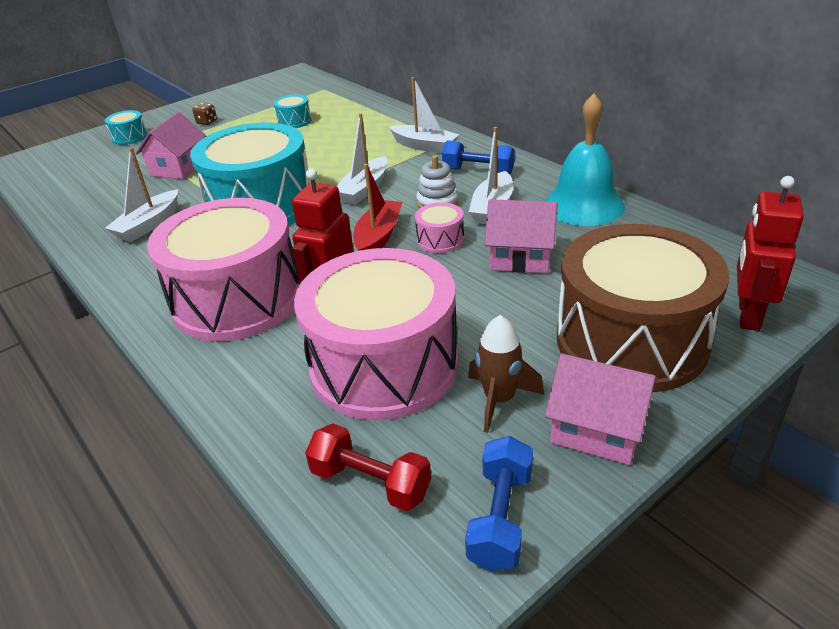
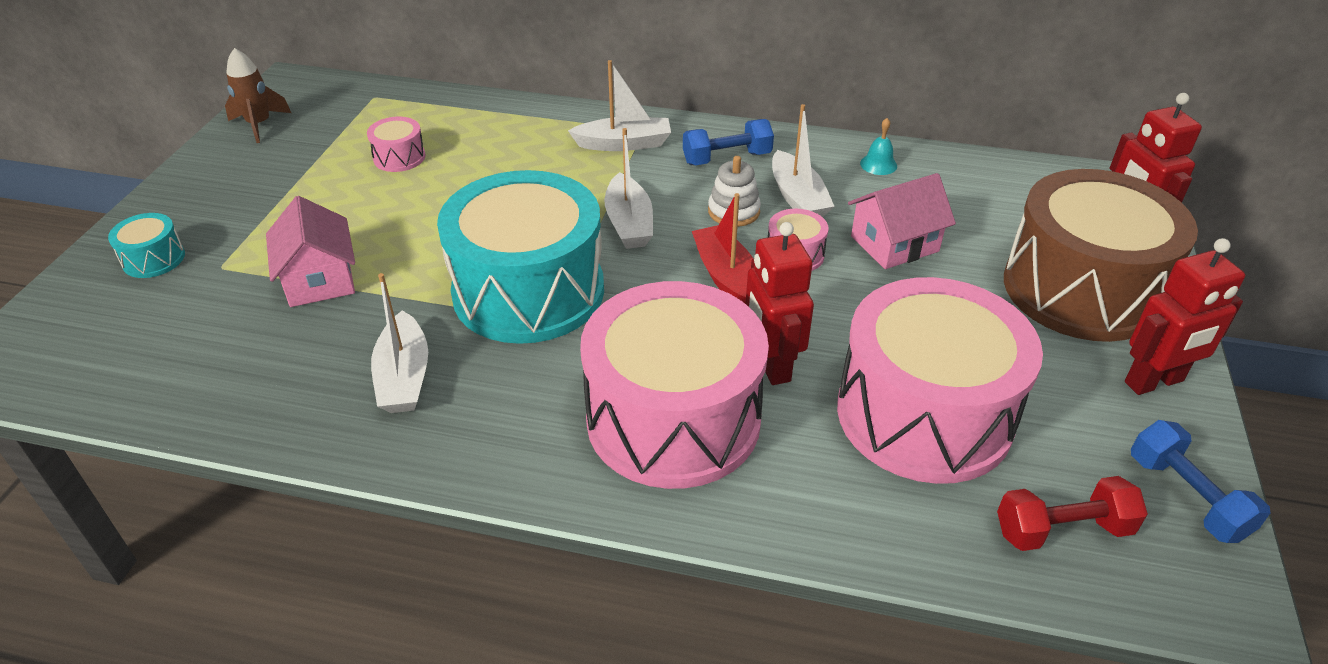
camera: 40 degrees left, 5 degrees up
(207, 122) = (258, 196): brown dice -> none
(294, 121) = (399, 157): turquoise drum -> pink drum
(499, 400) = (1057, 396): brown rocket -> brown rocket (259, 125)
(584, 205) = (878, 164): turquoise bell -> turquoise bell, size x0.41
(598, 429) = (1154, 382): pink house -> red robot

